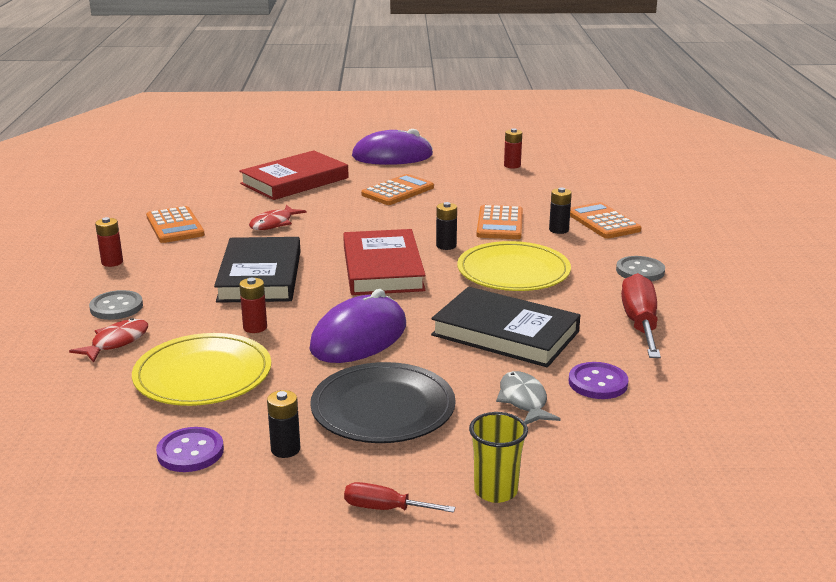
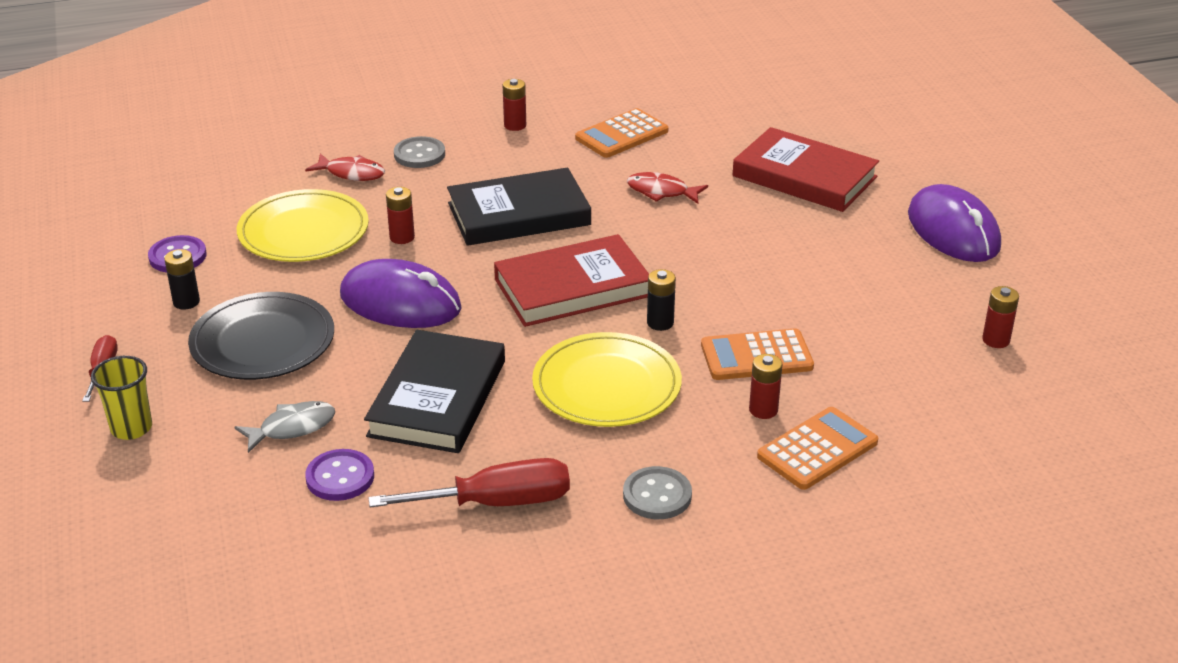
camera: 75 degrees right, 10 degrees up
(398, 191) = (821, 257): orange calculator -> none
(558, 230) = (763, 410): black battery -> red battery

